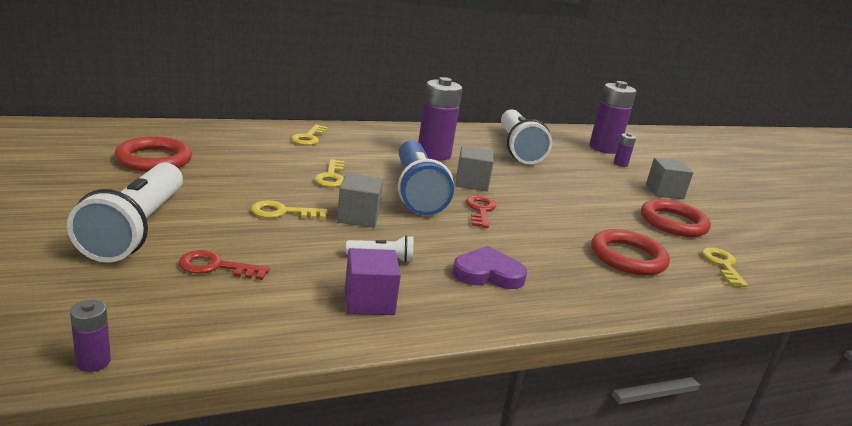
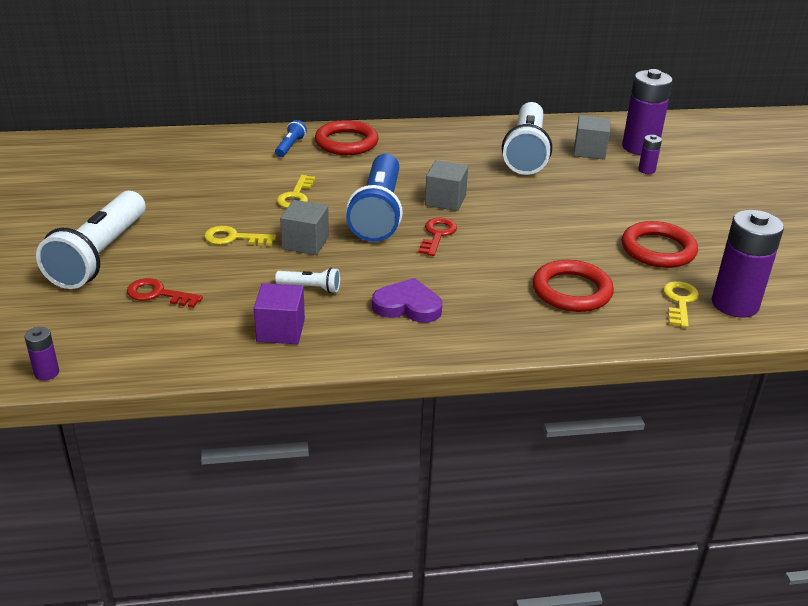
camera: 15 degrees right, 10 degrees up
(154, 159) = (130, 179): red ring -> red ring (346, 142)
(308, 138) = (290, 146): yellow key -> blue flashlight
(434, 154) = (420, 163): purple battery -> purple battery (734, 304)
(664, 191) = (677, 208): grey cube -> grey cube (589, 151)

